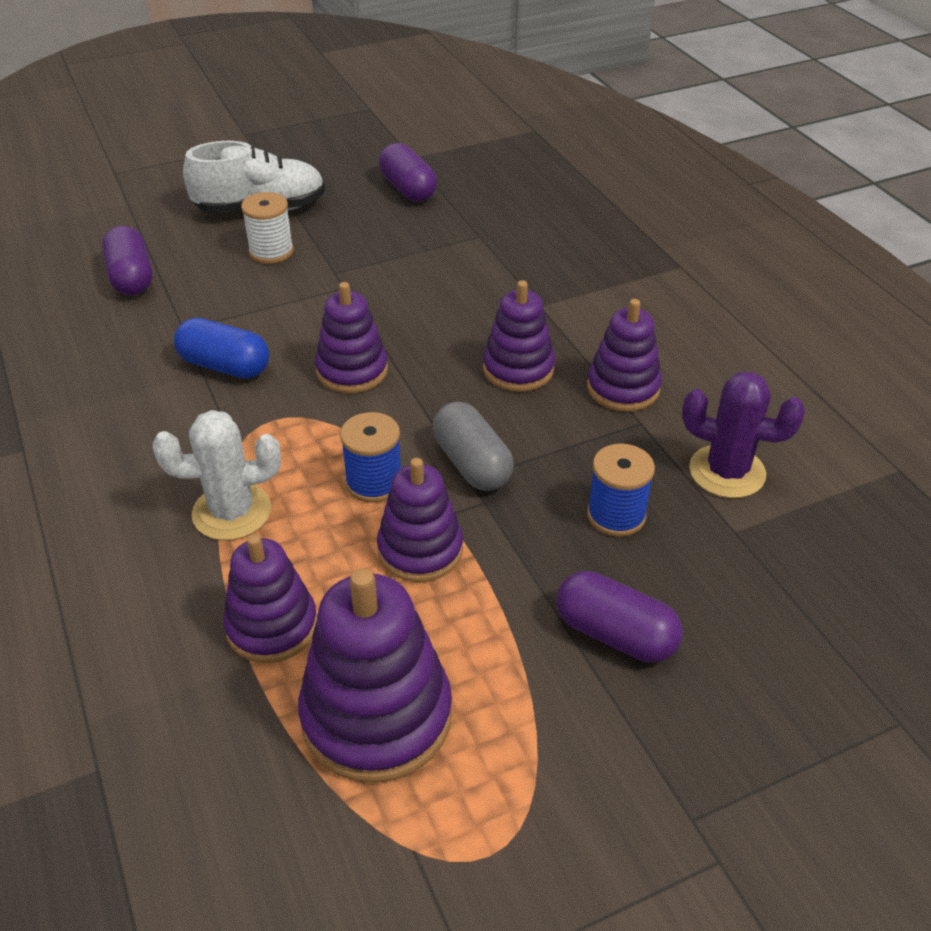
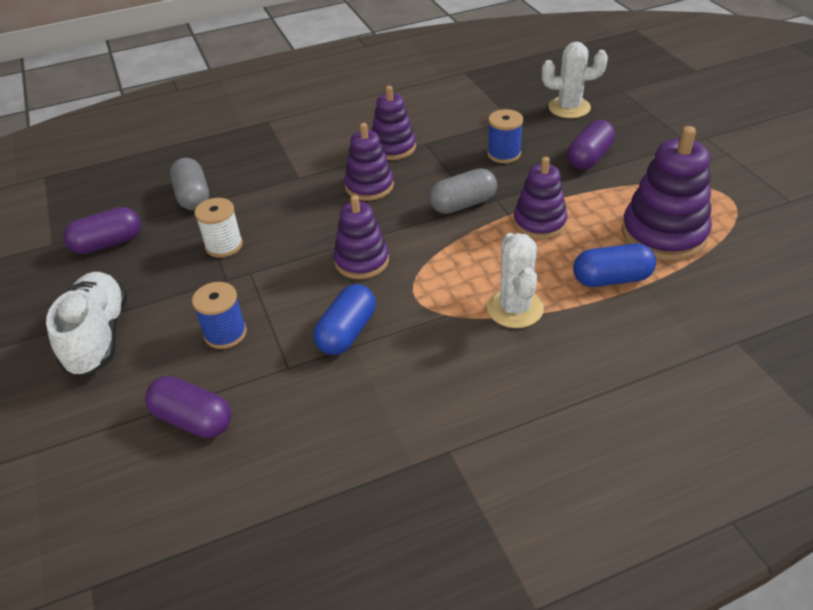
camera: 85 degrees left, 0 degrees up
(131, 278) = (193, 420): purple capsule -> purple capsule turned 45 degrees clockwise
(271, 251) = (180, 321): white spool -> white spool (224, 245)
(272, 626) = (611, 279): purple stacking toy -> blue capsule
(374, 482) = (482, 244): blue spool -> blue spool (225, 333)
(494, 230) = (193, 196): none -> grey capsule
(727, 472) = (467, 118): purple cactus -> none
(797, 620) = (569, 108): none -> white cactus

